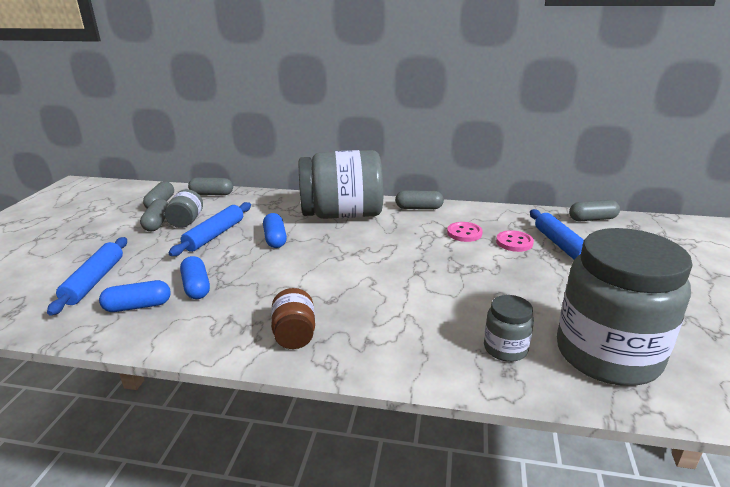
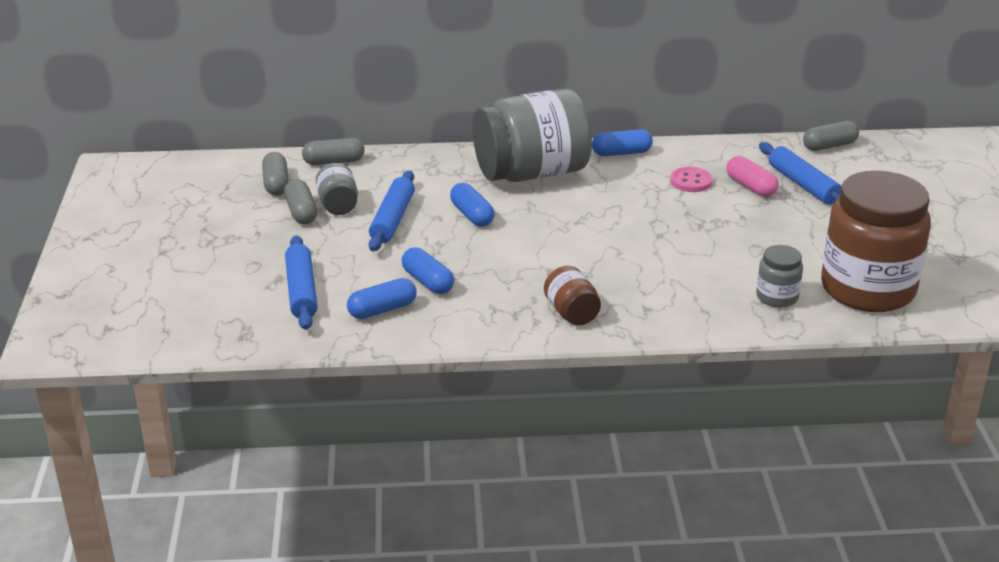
camera: 15 degrees left, 5 degrees up
(419, 208) = (621, 153): grey capsule -> blue capsule
(514, 242) = (751, 187): pink button -> pink capsule
(607, 354) = (867, 289): grey jar -> brown jar

